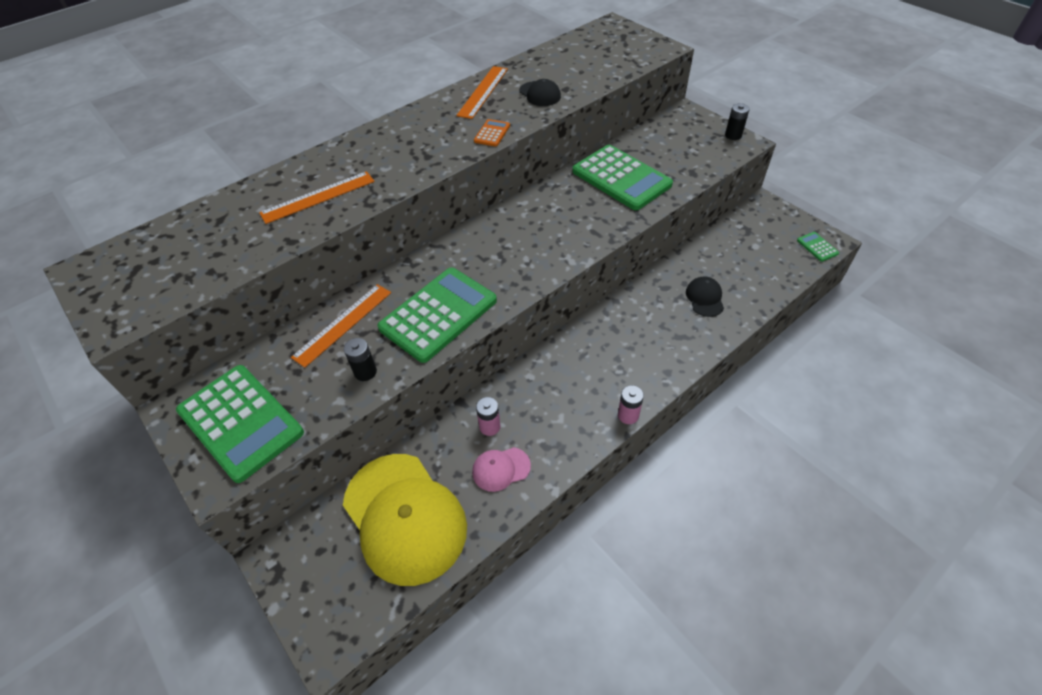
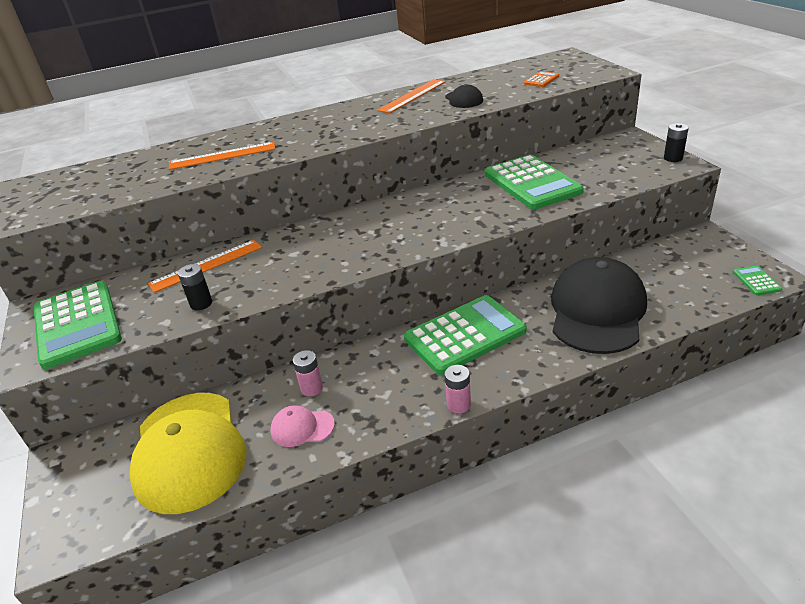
camera: 20 degrees right, 15 degrees down
(438, 314) = (292, 269): green calculator -> green calculator (465, 335)
(492, 133) = (400, 124): orange calculator -> orange calculator (541, 80)
(704, 298) = (597, 311): black cap -> black cap, size x2.31

